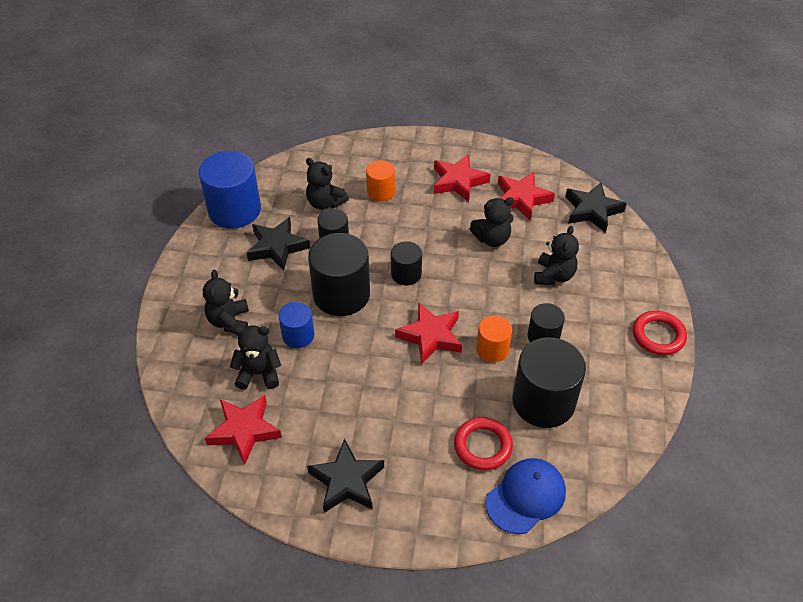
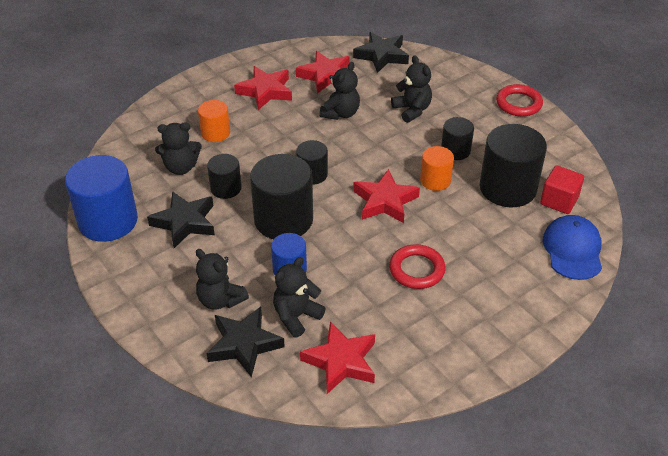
camera: 45 degrees left, 5 degrees down
(346, 481) = (457, 332): black star -> black star (244, 344)
(482, 446) = (509, 241): red ring -> red ring (416, 270)
(573, 447) = (559, 201): none -> red cube

